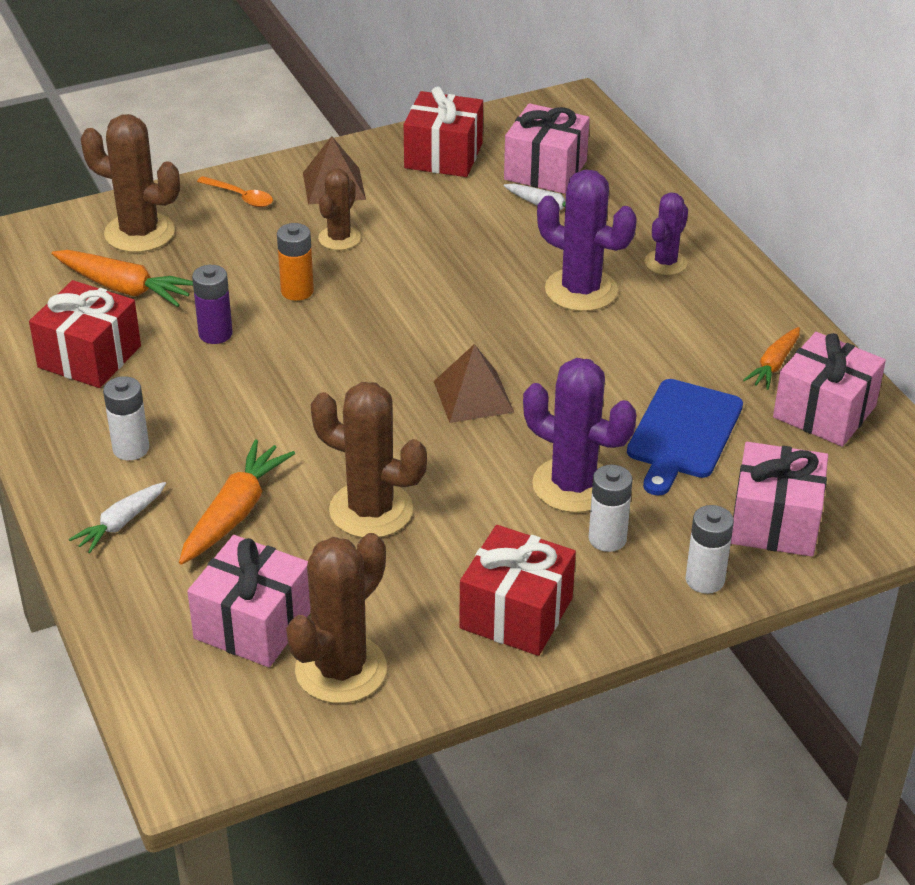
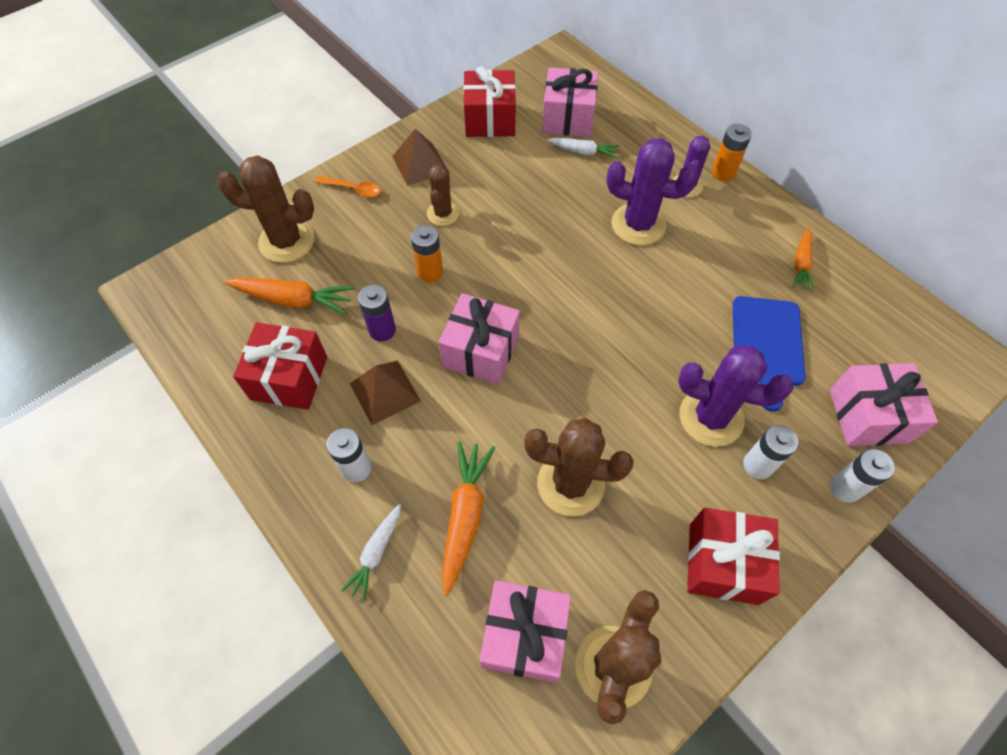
camera: 15 degrees left, 20 degrees up
(473, 396) = (602, 346): brown pyramid -> brown pyramid (385, 392)
(722, 258) = (723, 173): none -> orange battery
(824, 412) = (854, 300): pink gift -> pink gift (481, 351)

